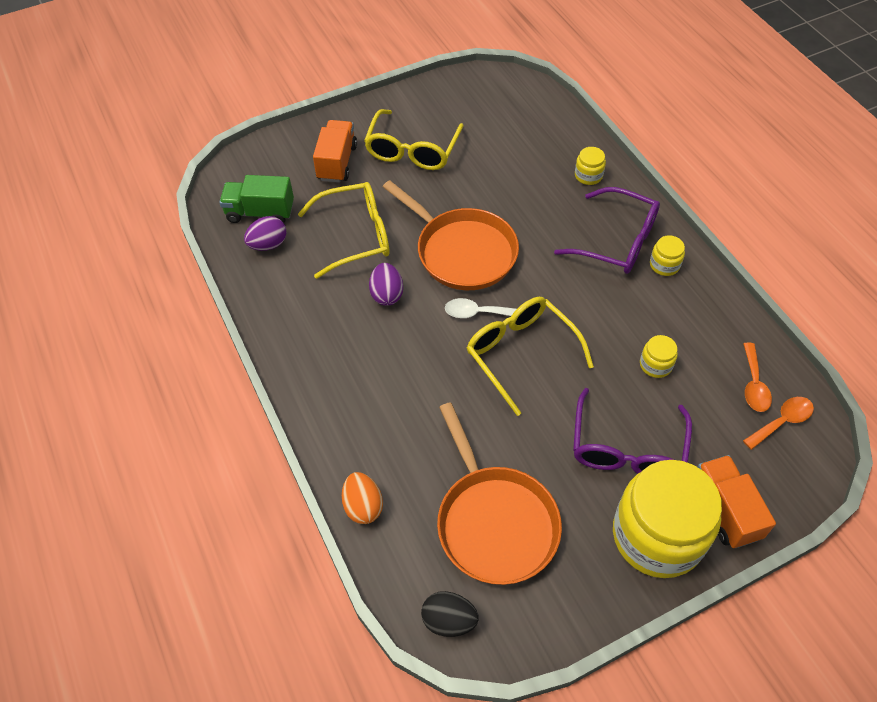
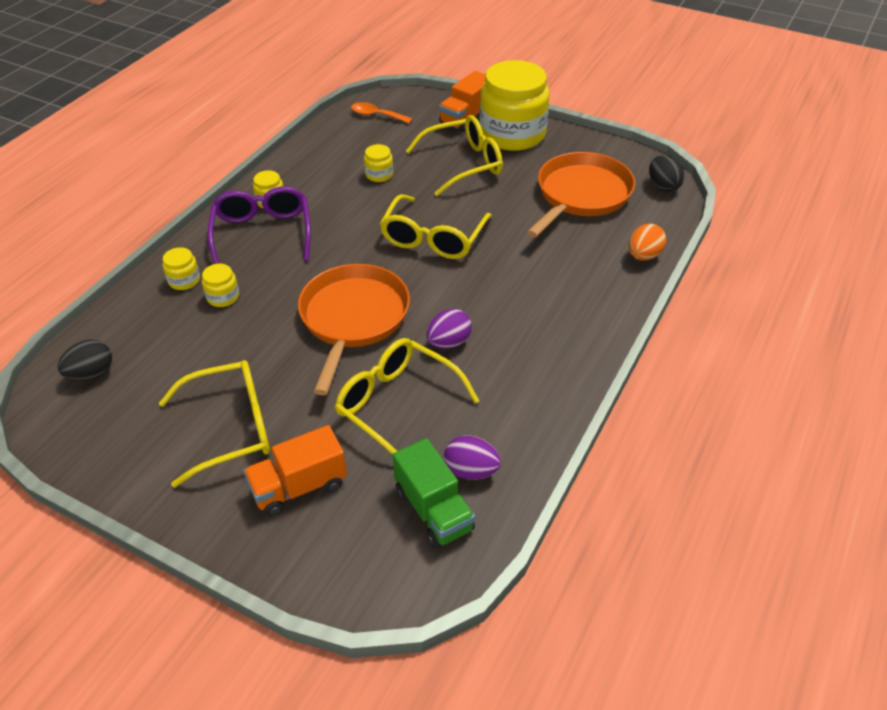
camera: 125 degrees left, 10 degrees down
(477, 313) = (415, 278): white spoon -> none
(520, 105) = (91, 374): none -> black egg
(550, 190) = (223, 297): none -> yellow jar
(627, 449) = (464, 164): purple glasses -> yellow glasses
(754, 384) = (356, 132): orange spoon -> none

